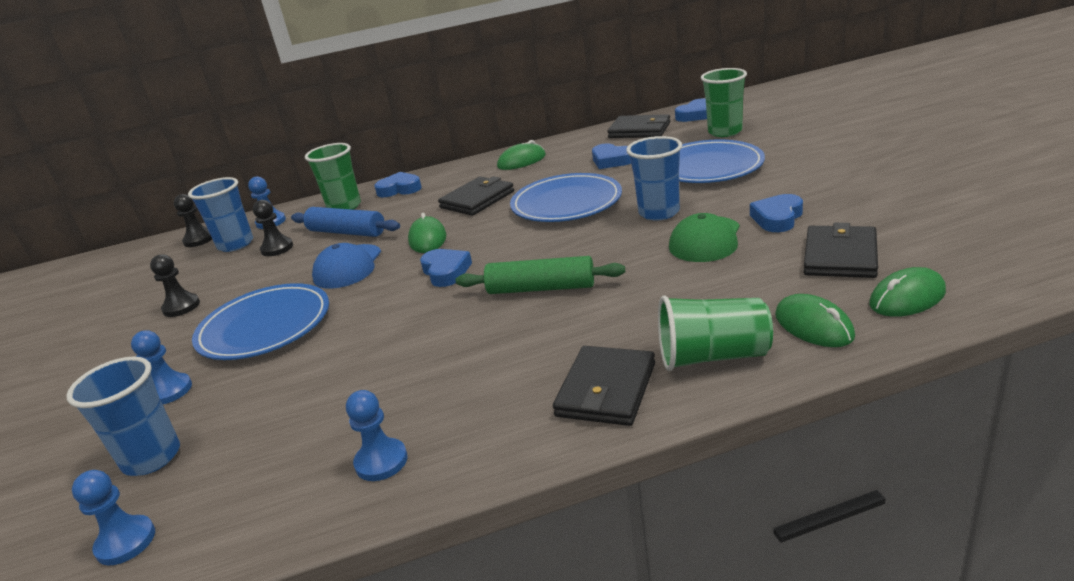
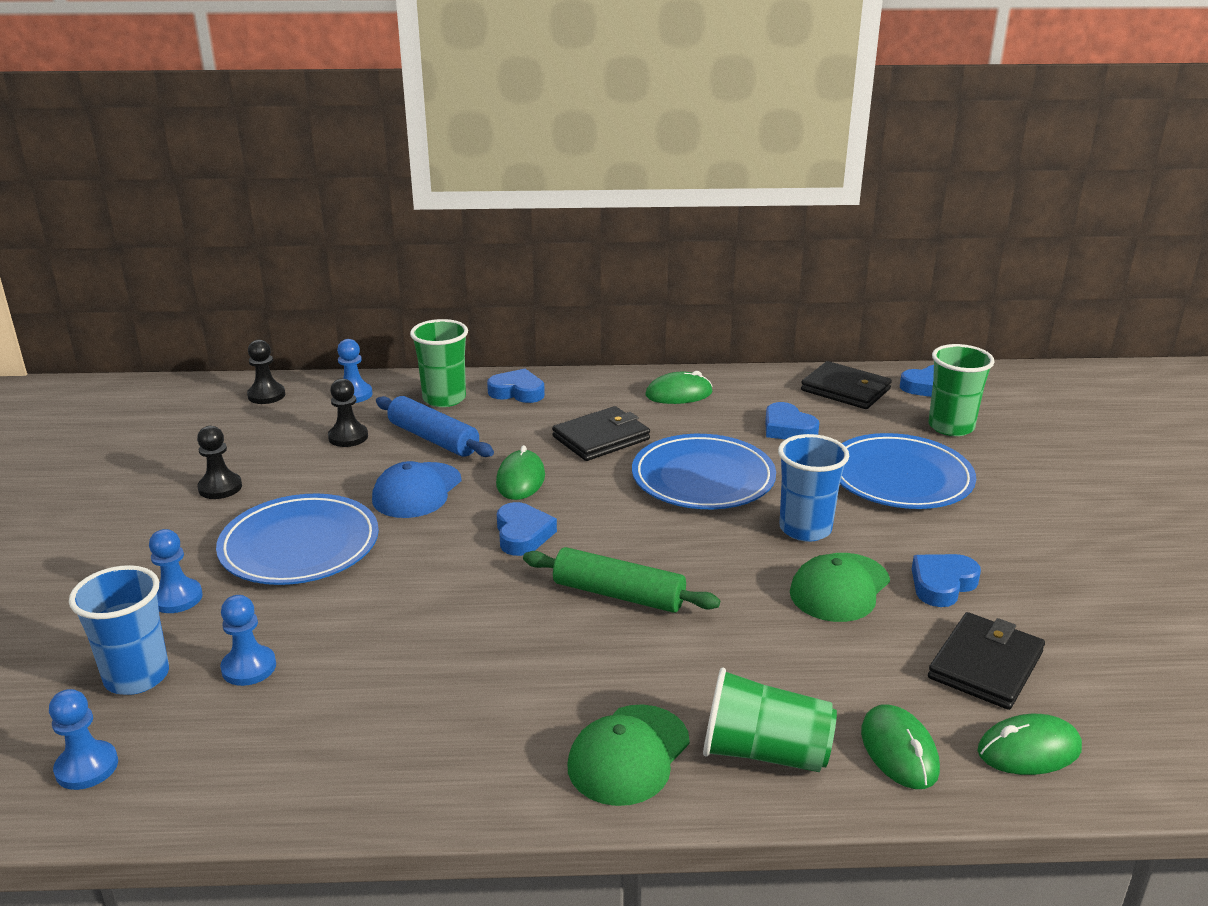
camera: 10 degrees right, 0 degrees up
(235, 244) = (304, 415): blue cup -> none
(381, 461) = (361, 761): blue pawn -> blue pawn (249, 667)
(606, 390) = (628, 755): black wallet -> green cap

